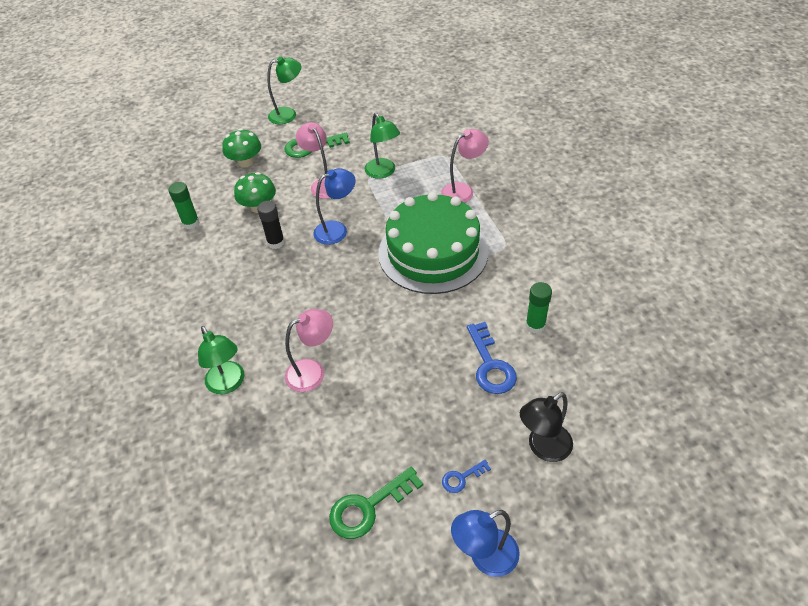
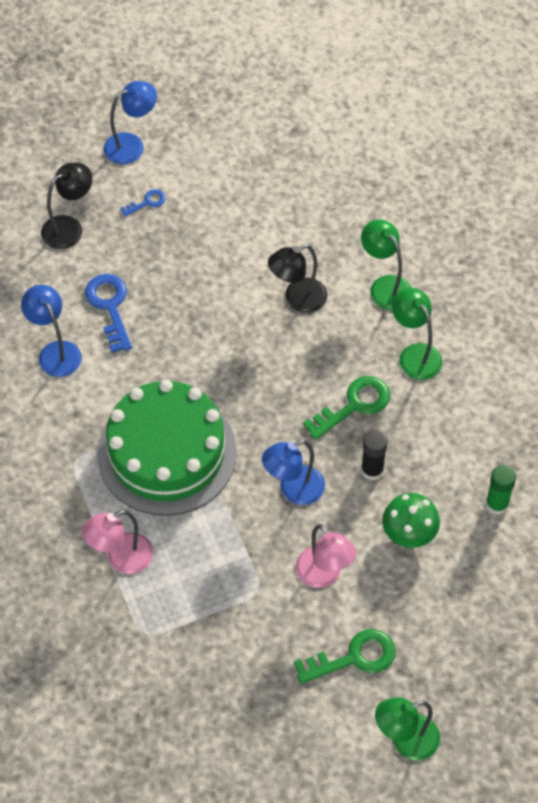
camera: 175 degrees right, 10 degrees up
(245, 162) = (450, 624): green mushroom -> none
(313, 372) = (297, 299): pink lamp -> black lamp
(368, 507) = (230, 179): green key -> green key (354, 405)
(383, 172) = (237, 597): green lamp -> green lamp (415, 354)
(535, 325) = (55, 352): green glue stick -> blue lamp

